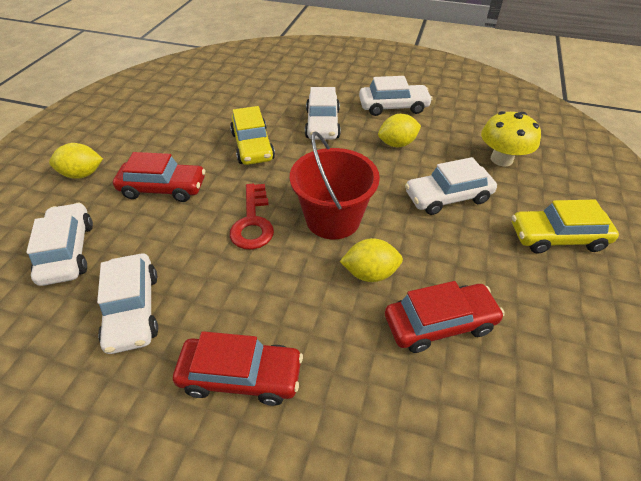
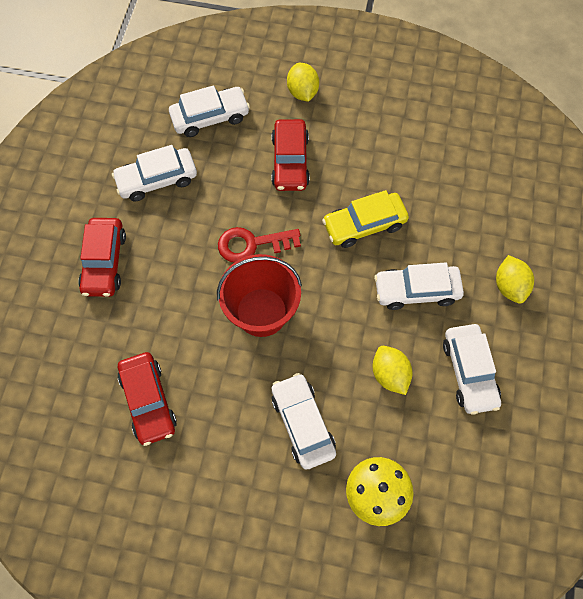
camera: 85 degrees right, 20 degrees up
(370, 273) = (198, 346): yellow lemon -> yellow lemon (509, 286)
(557, 237) = (252, 528): yellow car -> none

